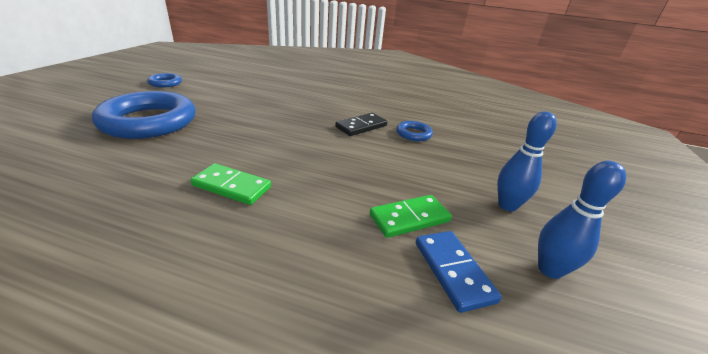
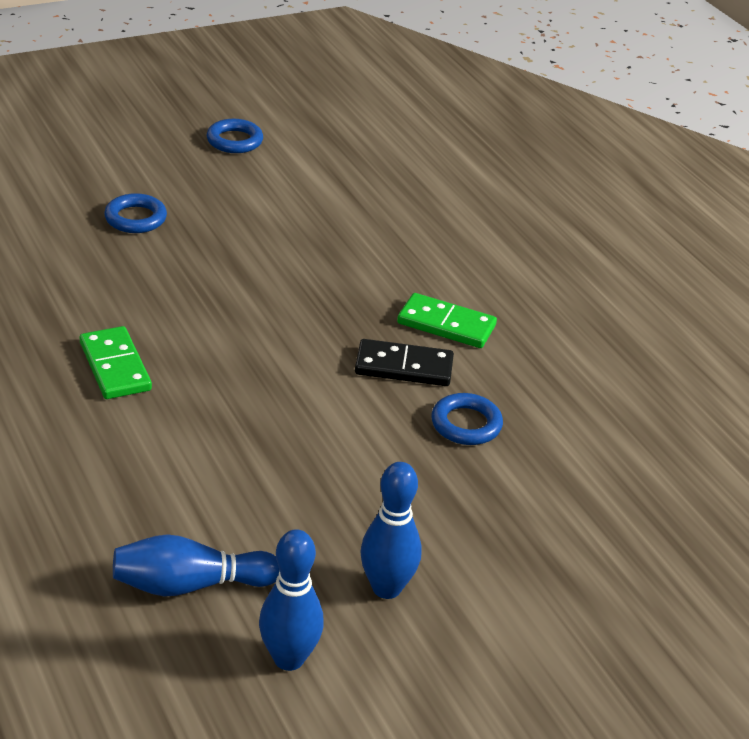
camera: 45 degrees right, 5 degrees up
(149, 121) = (135, 218): blue ring -> blue ring, size x0.44
(409, 218) = (239, 517): green domino -> green domino (446, 324)
(453, 271) = (190, 585): blue domino -> blue bowling pin

